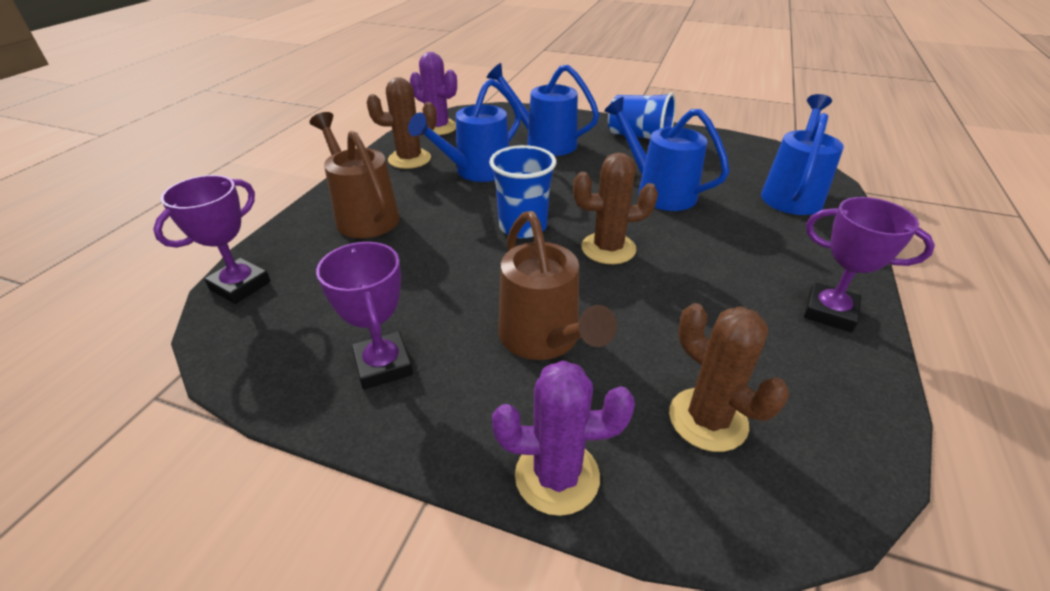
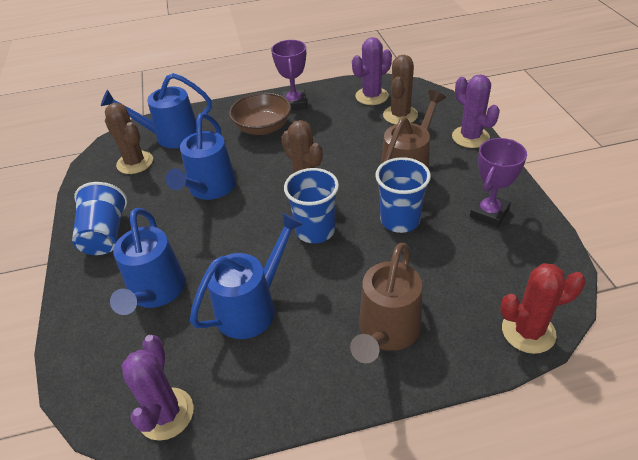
camera: 120 degrees left, 5 degrees up
(240, 285) = (528, 331): purple trophy -> red cactus
(409, 159) = (265, 379): brown cactus -> brown cactus (135, 163)
(468, 285) = (400, 220): none -> blue cup
(476, 172) = (253, 306): blue watering can -> blue watering can turned 60 degrees counterclockwise
(768, 260) = (263, 127): none -> brown bowl
(808, 418) = (371, 96): none -> purple cactus

